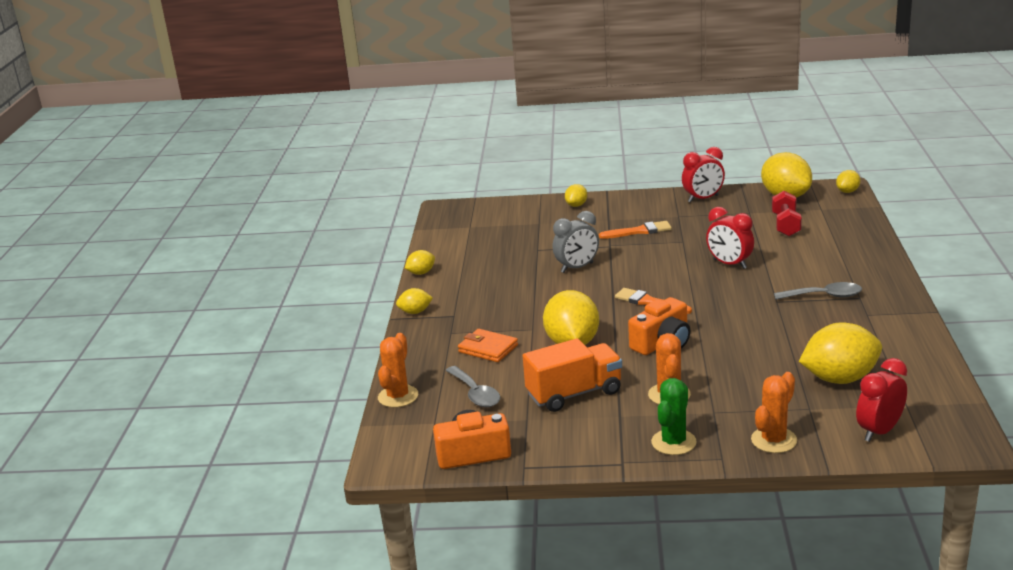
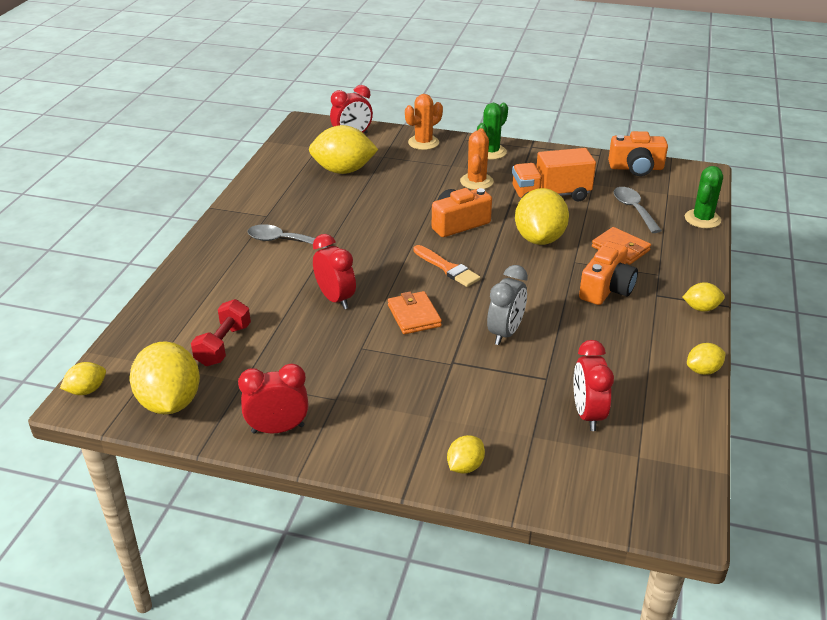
camera: 170 degrees left, 10 degrees up
(398, 396) = (702, 219): orange cactus -> green cactus
(499, 312) = (606, 288): none -> orange camera
(505, 238) = (587, 414): none -> red clock
(577, 268) = (505, 333): grey clock -> grey clock turned 135 degrees clockwise
(639, 231) = (403, 380): orange brush -> none
(656, 265) = (414, 316): none -> orange wallet

